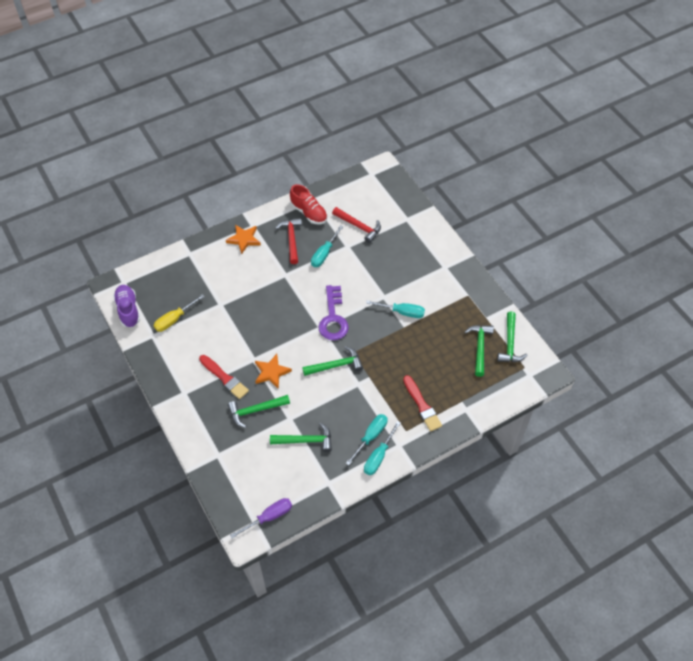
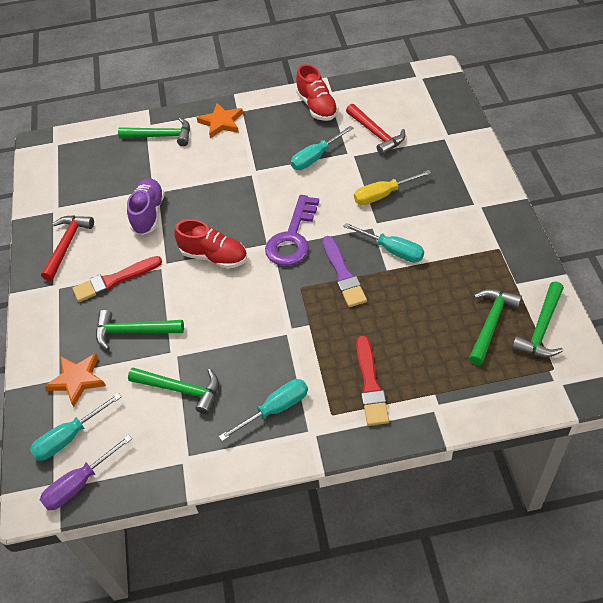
camera: 25 degrees right, 5 degrees down
(128, 310) = (43, 175): purple shoe -> purple shoe (148, 214)
(174, 319) = (90, 196): yellow screwdriver -> yellow screwdriver (383, 195)
(224, 378) = (115, 280): red brush -> red brush turned 90 degrees clockwise
(269, 517) = (79, 484): purple screwdriver -> purple screwdriver turned 150 degrees clockwise
(271, 372) = (178, 287): orange star -> orange star (77, 380)
(286, 344) = (214, 256): none -> red shoe
(291, 239) = (281, 133): red hammer -> red hammer (67, 245)
(336, 365) = (269, 299): green hammer -> green hammer (161, 136)
(377, 336) = (343, 274): none -> purple brush
(378, 456) = (275, 441): turquoise screwdriver -> turquoise screwdriver (69, 437)

